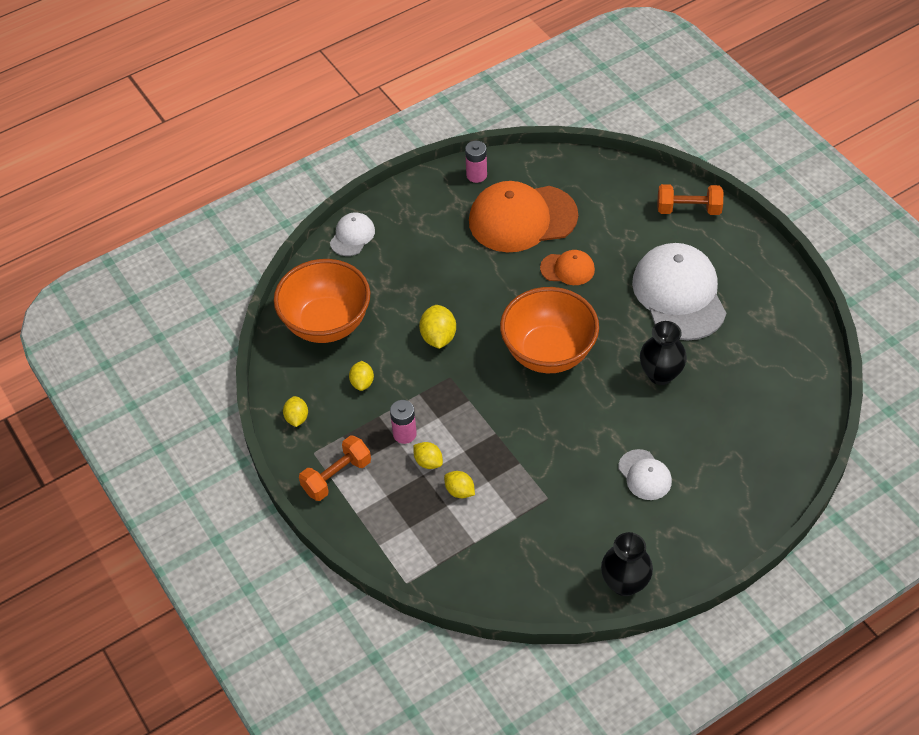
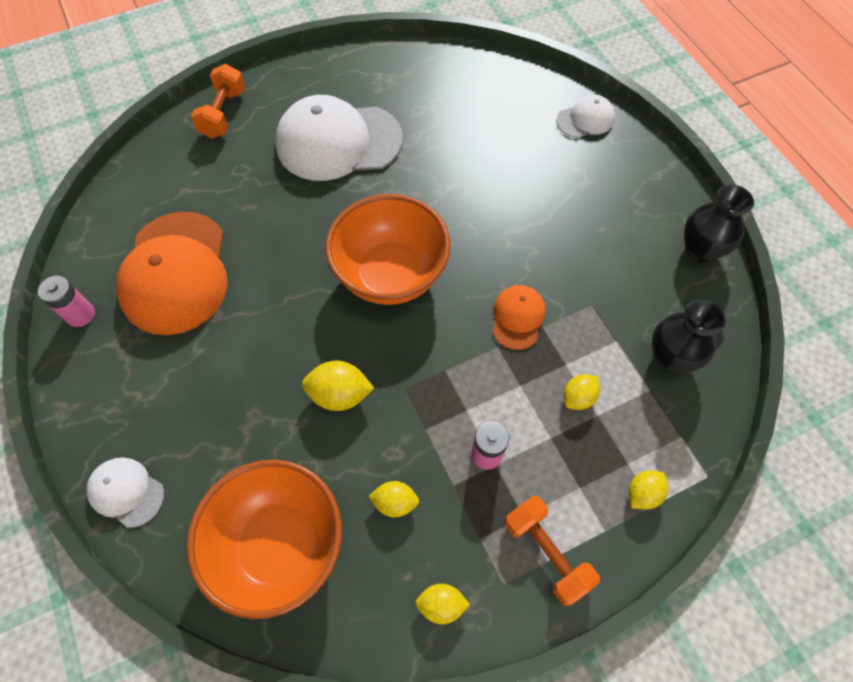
camera: 85 degrees left, 10 degrees up
(428, 462) = (533, 429): yellow lemon -> yellow lemon (642, 493)
(567, 269) = (271, 237): orange cap -> orange cap (518, 318)
(644, 475) = (568, 211): white cap -> white cap (585, 119)
(660, 374) = (441, 176): black vase -> black vase (670, 358)

